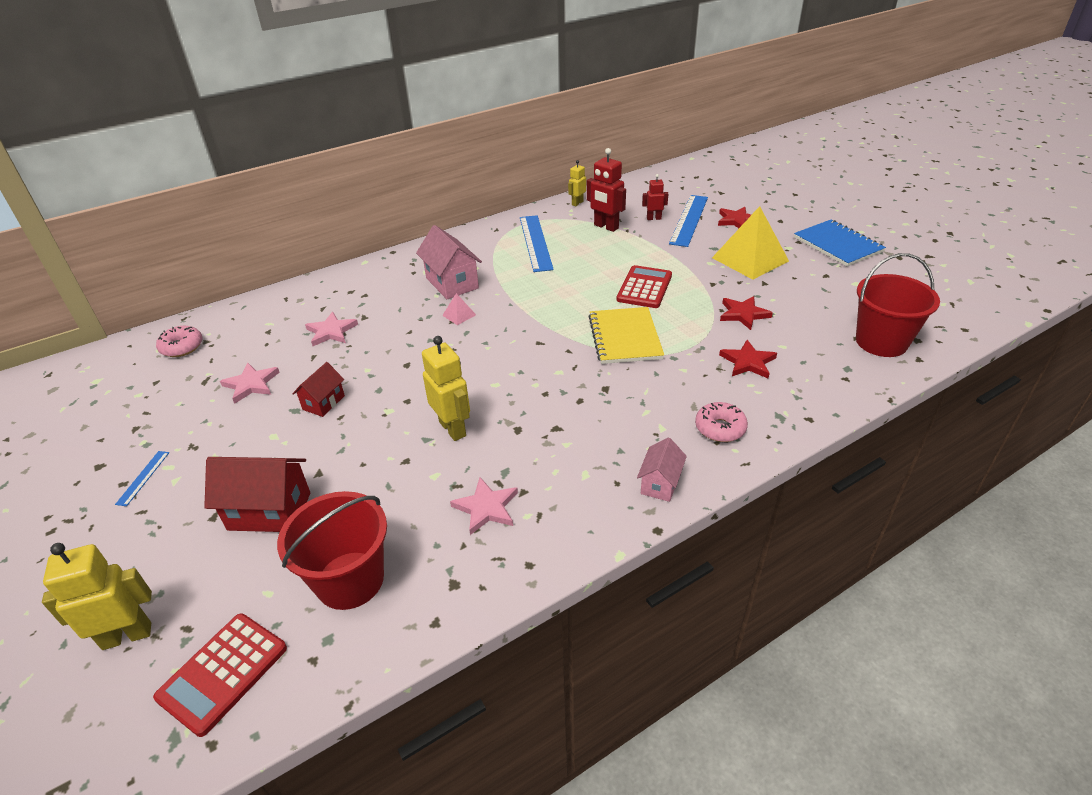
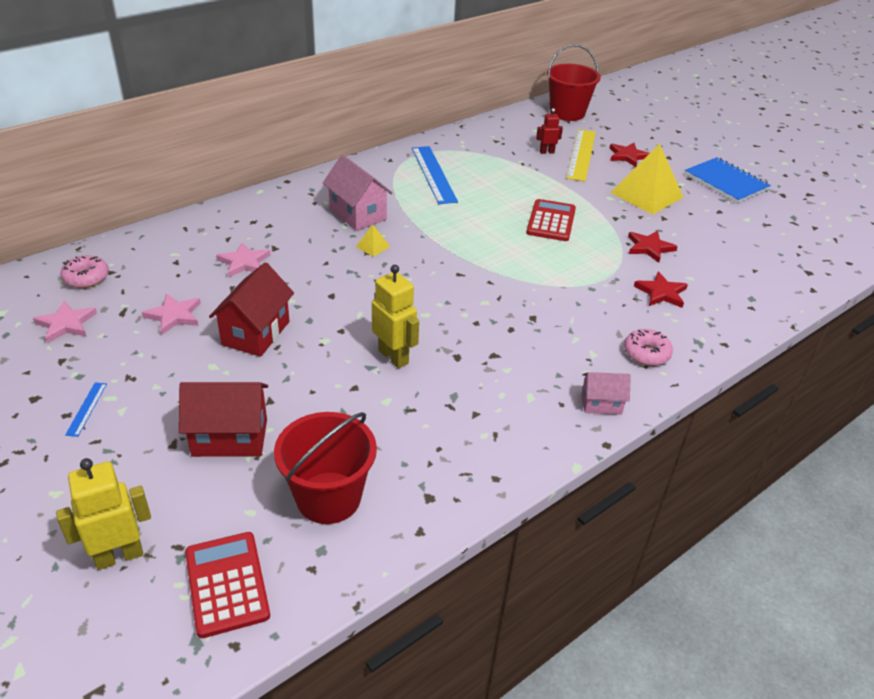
camera: 10 degrees left, 0 degrees up
(223, 673) = (227, 584): red calculator -> red calculator turned 135 degrees clockwise
(323, 402) = (256, 333): red house -> red house, size x1.69
(459, 315) = (373, 246): pink pyramid -> yellow pyramid
(486, 508) = (444, 429): pink star -> pink star (66, 324)
(577, 203) = (467, 134): yellow robot -> none
(606, 227) = (501, 159): red robot -> none
(625, 337) = (542, 269): yellow notebook -> none
(660, 483) = (601, 404): pink house -> pink house turned 75 degrees clockwise
(689, 220) = (581, 154): blue ruler -> yellow ruler
(881, 342) = (778, 274): red bucket -> red bucket (567, 113)

